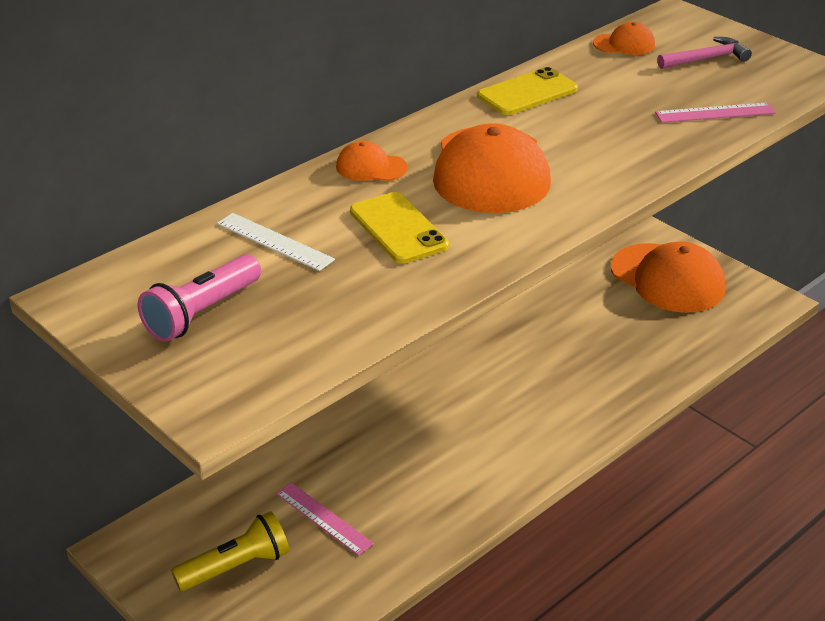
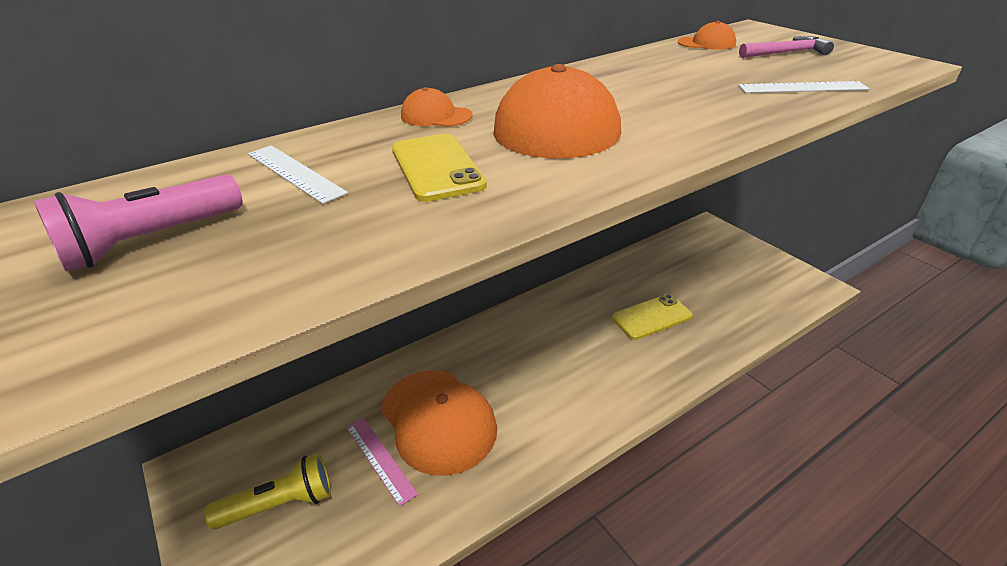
camera: 10 degrees right, 0 degrees up
(527, 92) = (610, 70): yellow phone -> yellow phone (651, 317)
(667, 278) = (724, 262): orange cap -> orange cap (438, 420)
(715, 113) = (802, 87): pink ruler -> white ruler

